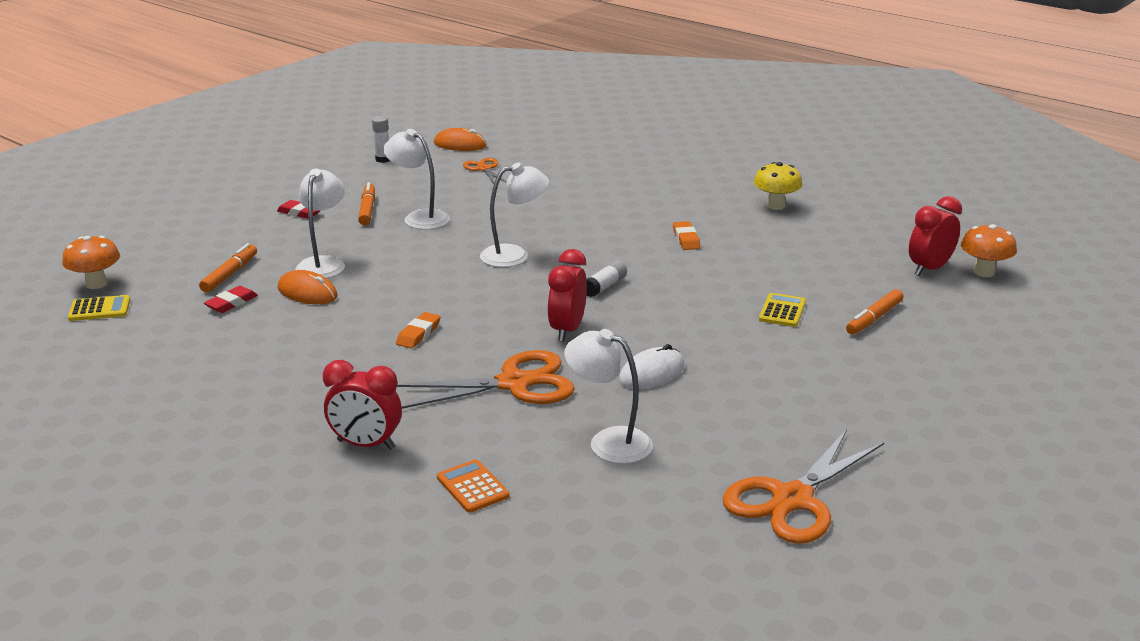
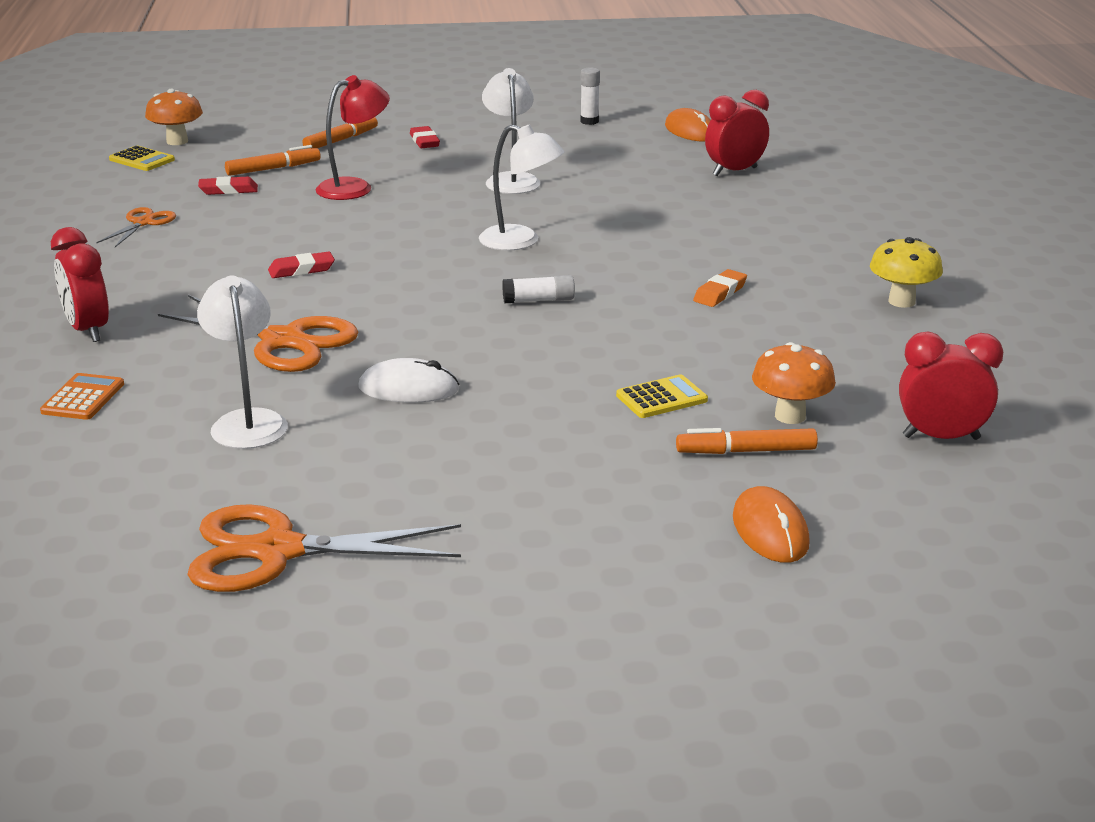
camera: 45 degrees right, 0 degrees up
(307, 292) = (295, 204): orange mouse -> orange mouse (770, 530)
(323, 263) = (354, 187): white lamp -> red lamp
(367, 210) = (483, 158): orange marker -> orange marker (341, 140)
(418, 334) = (301, 270): orange eraser -> red eraser
(484, 169) = (664, 159): orange scissors -> orange scissors (143, 223)
(567, 330) = (421, 320): red clock -> red clock (734, 171)
(984, 272) = (1009, 472): orange mushroom -> orange mushroom (790, 416)

